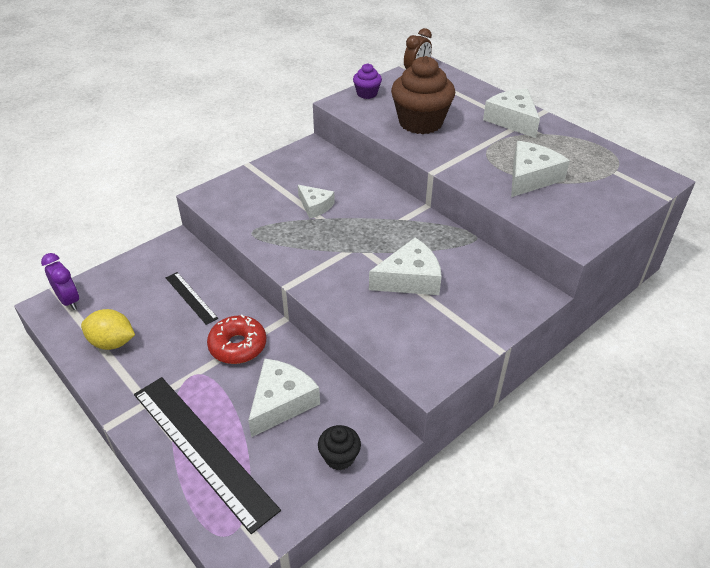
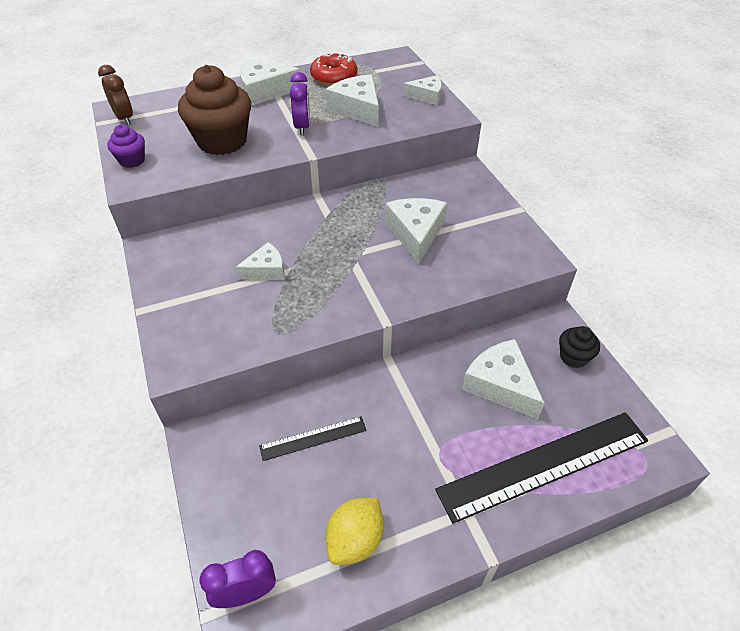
camera: 70 degrees left, 5 degrees up
(238, 346) = (411, 406): red donut -> red donut (334, 77)
(473, 155) = (302, 127): none -> purple clock
(598, 216) = (427, 96): none -> white cheese

